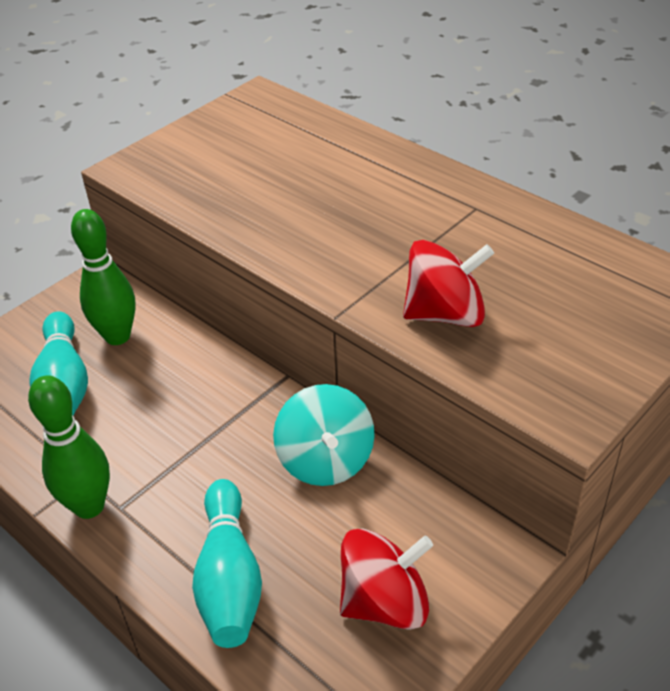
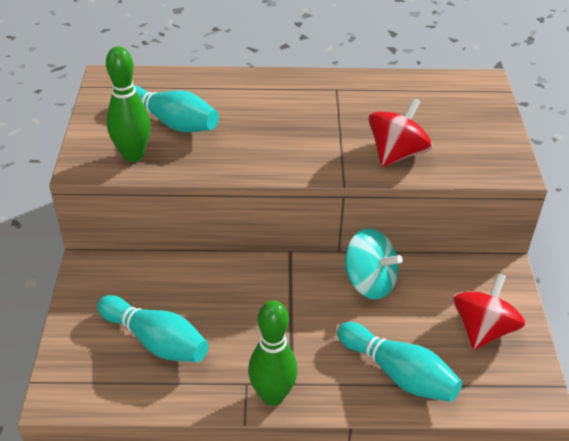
camera: 45 degrees left, 0 degrees up
(117, 336) = (152, 292): green bowling pin -> green bowling pin (133, 155)
(256, 163) = (171, 122): none -> turquoise bowling pin

